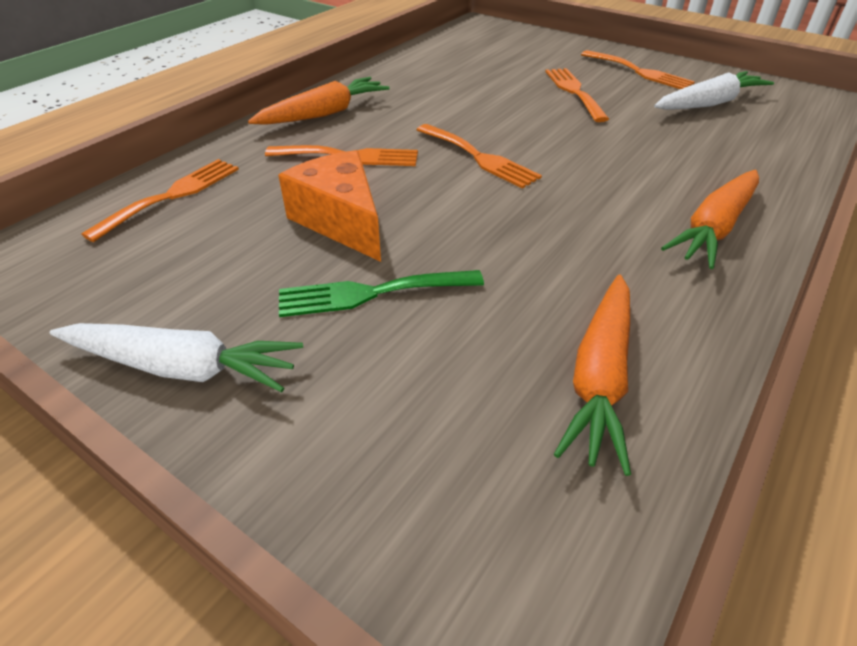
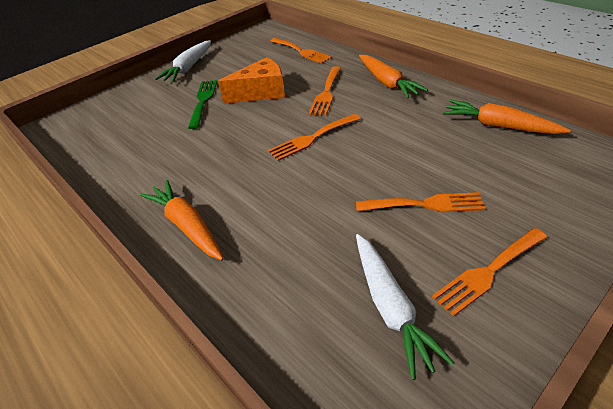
camera: 105 degrees right, 0 degrees up
(600, 377) = (117, 153): orange carrot -> orange carrot (498, 126)

